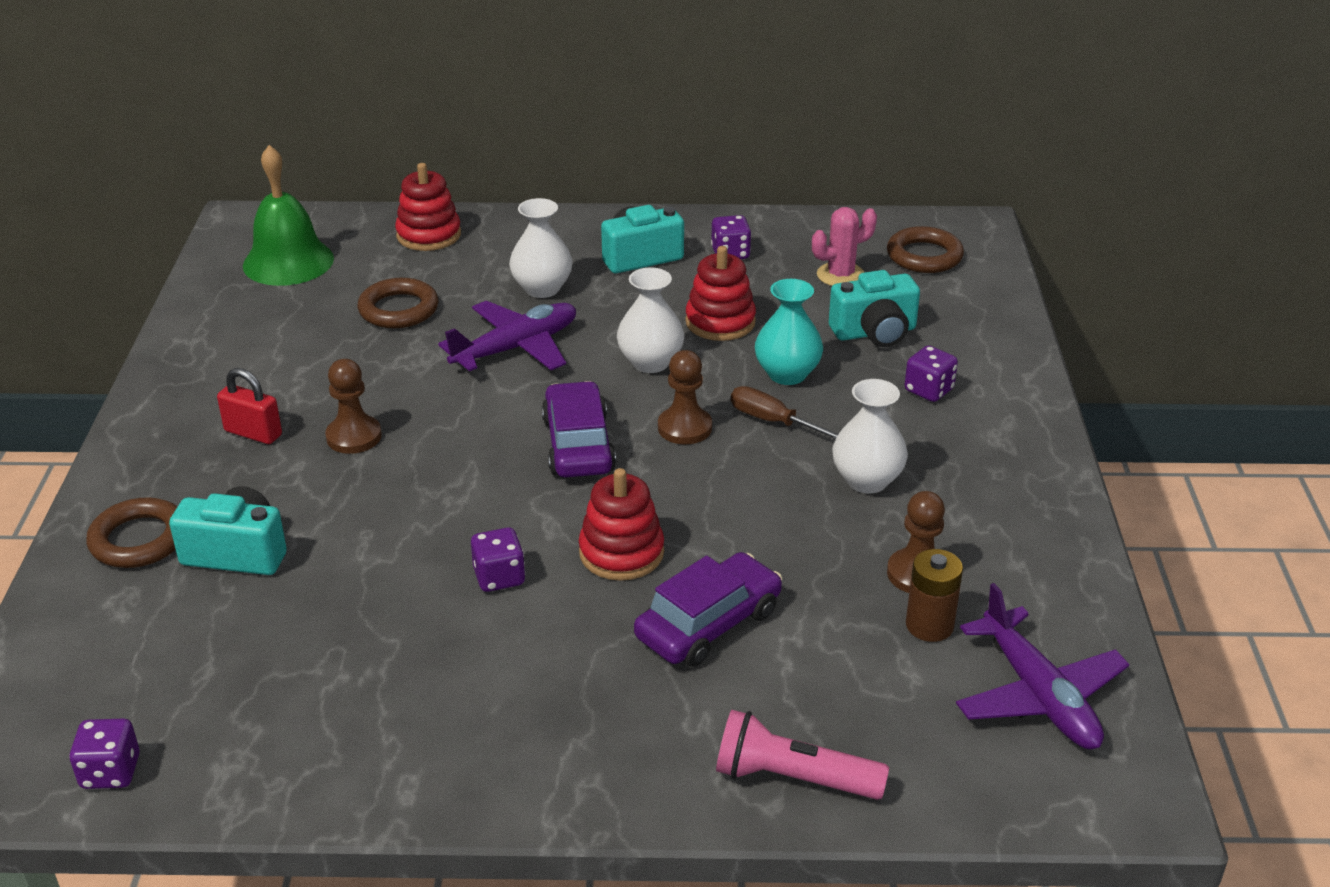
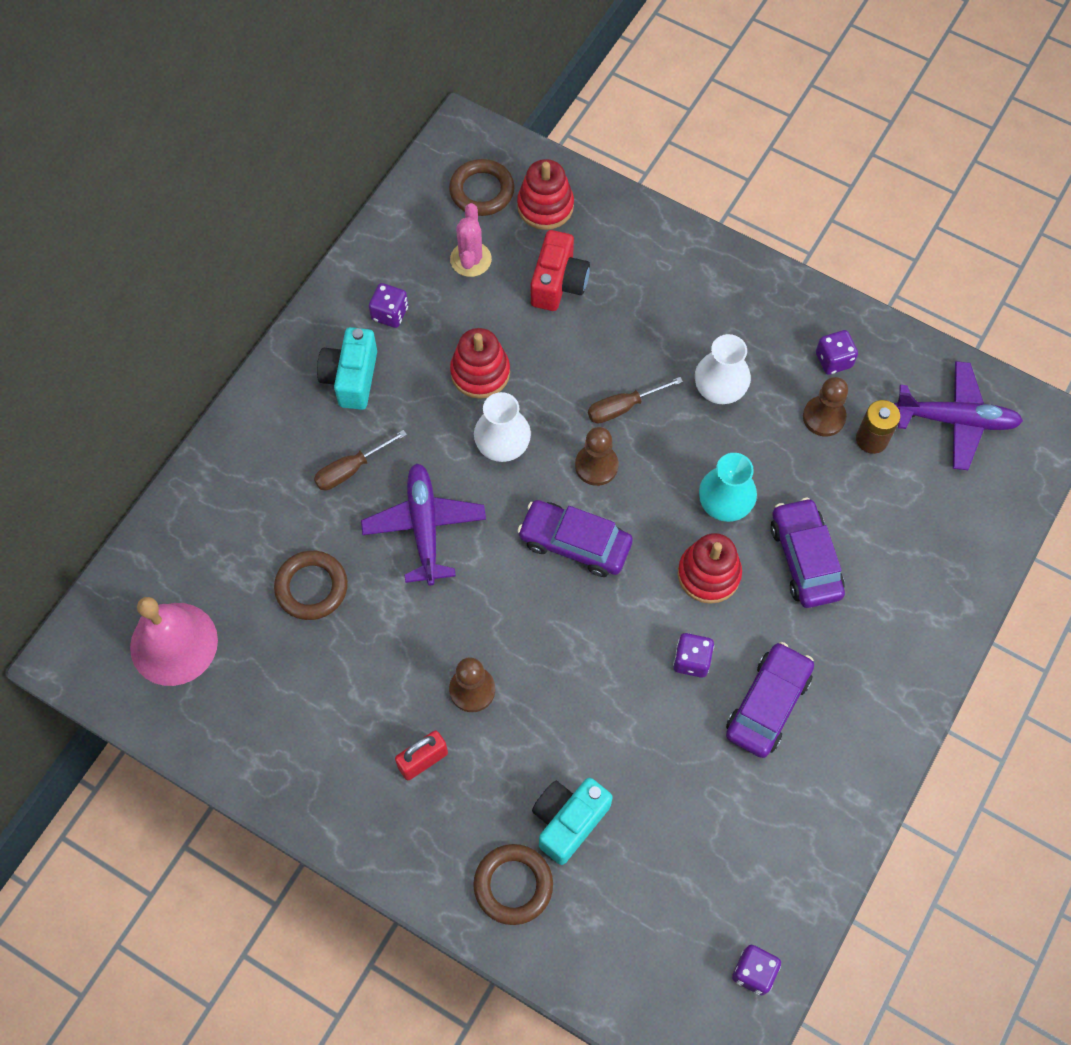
camera: 60 degrees left, 30 degrees up
(288, 262) = (174, 643): green bell -> pink bell
(429, 235) = (206, 516): red stacking toy -> red stacking toy (545, 206)
(485, 659) = (768, 704): none -> purple car
(542, 288) = (351, 469): white vase -> brown screwdriver
(787, 374) = (573, 367): turquoise vase -> turquoise vase (724, 504)
(793, 778) = (954, 583): pink flashlight -> none
(875, 332) = (558, 283): turquoise camera -> red camera
(929, 390) = (646, 293): purple dice -> purple dice (833, 360)

